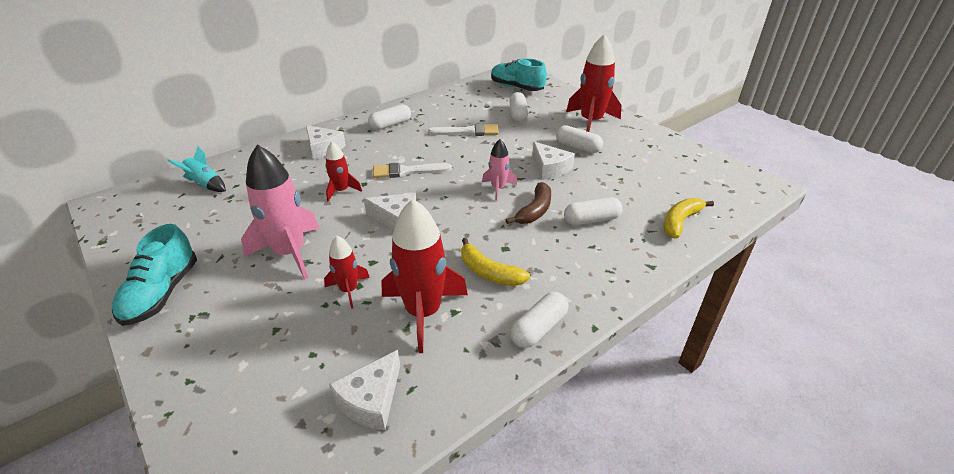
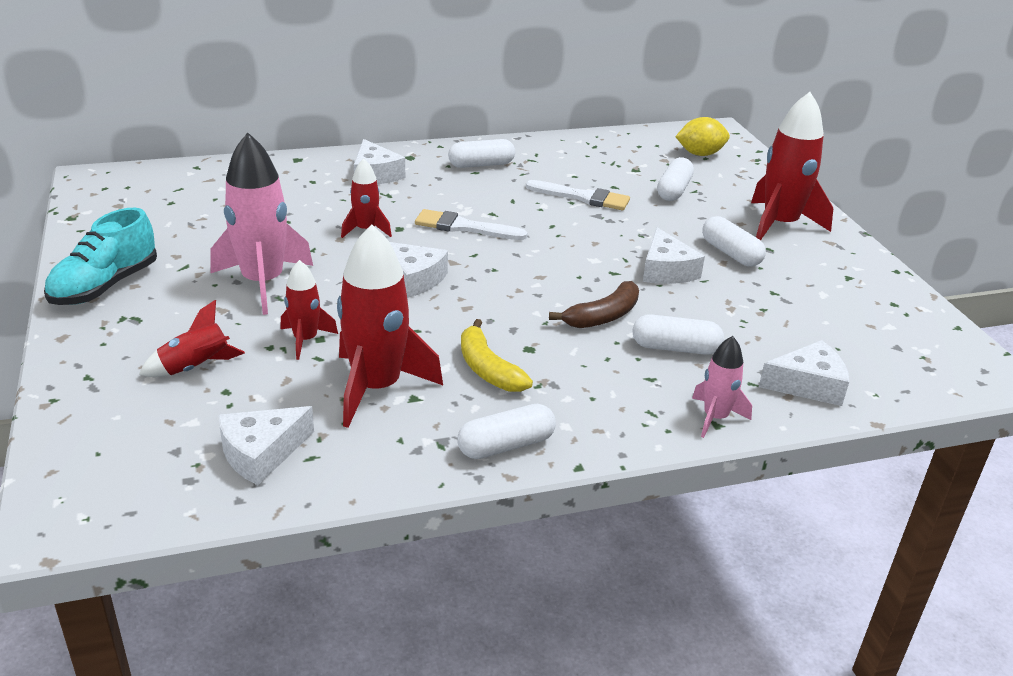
camera: 20 degrees right, 5 degrees down
(205, 184) = (211, 184): turquoise rocket -> none
(276, 342) = (195, 368): none -> red rocket
(498, 188) = (572, 277): pink rocket -> pink rocket (715, 418)
(516, 87) = (700, 154): turquoise shoe -> yellow lemon
(680, 222) = (808, 385): yellow banana -> white cheese

